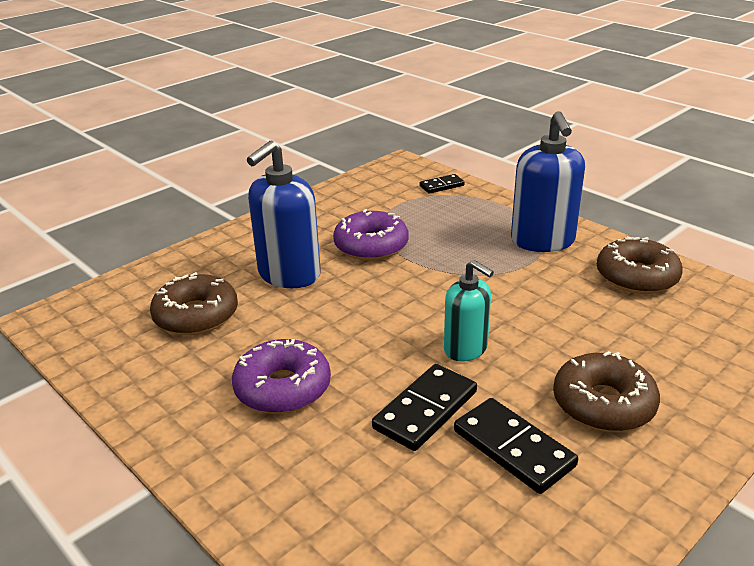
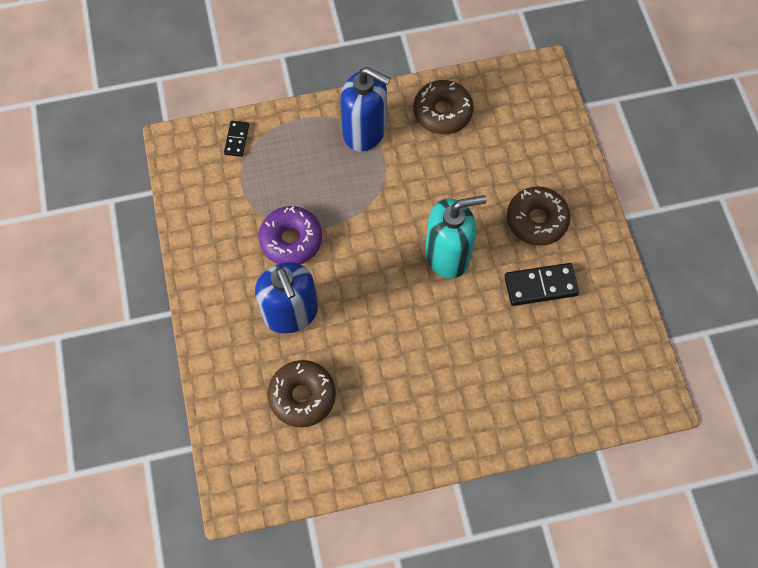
camera: 60 degrees left, 35 degrees up
(283, 388) = (418, 375): purple donut -> none
(425, 410) = (486, 309): black domino -> none
(466, 349) = (447, 255): turquoise soap dispenser -> turquoise soap dispenser, size x1.59

